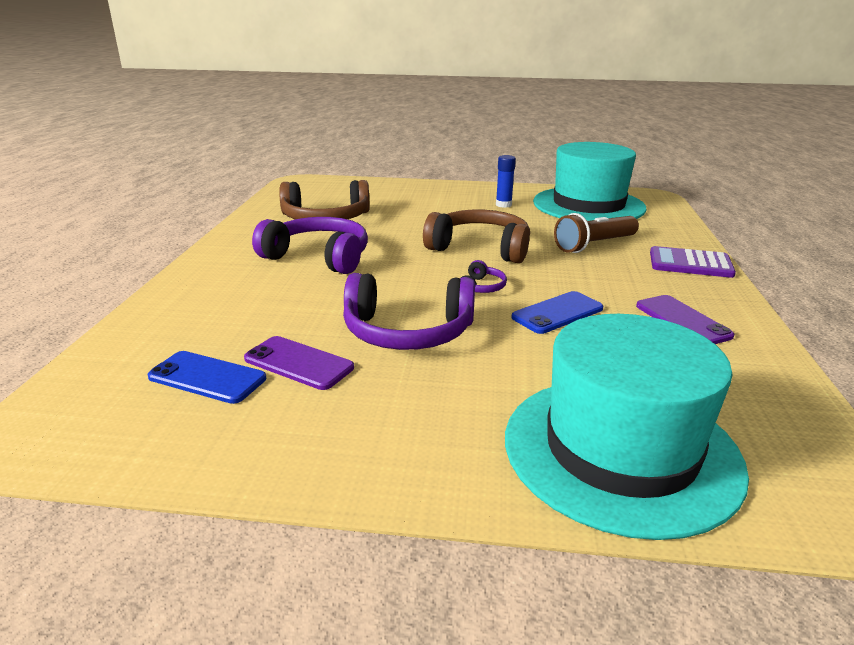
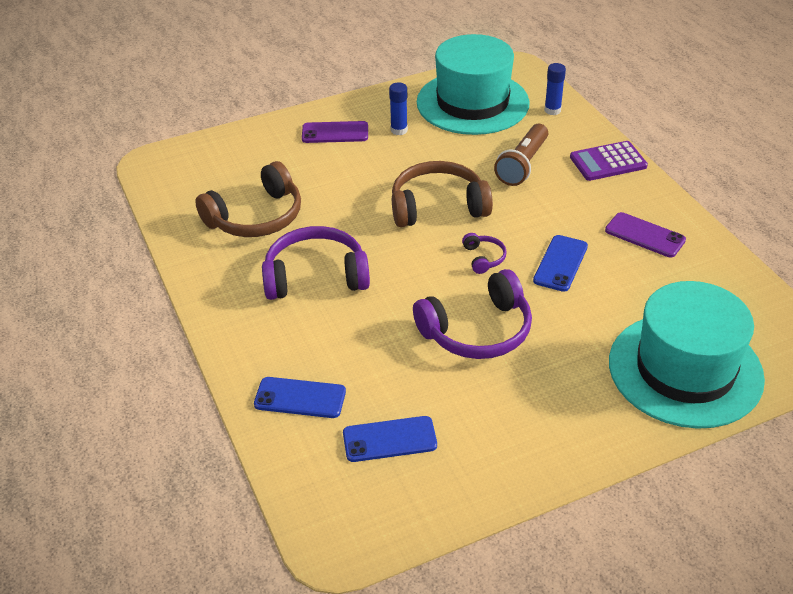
camera: 30 degrees left, 15 degrees up
(185, 321) = (300, 398): none -> blue phone
(299, 363) = (436, 396): purple phone -> purple phone (335, 133)
(663, 223) = (552, 110): none -> blue glue stick

